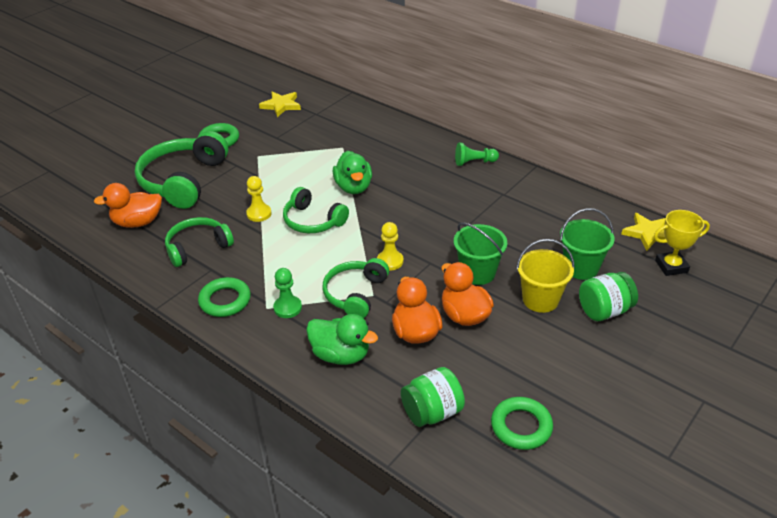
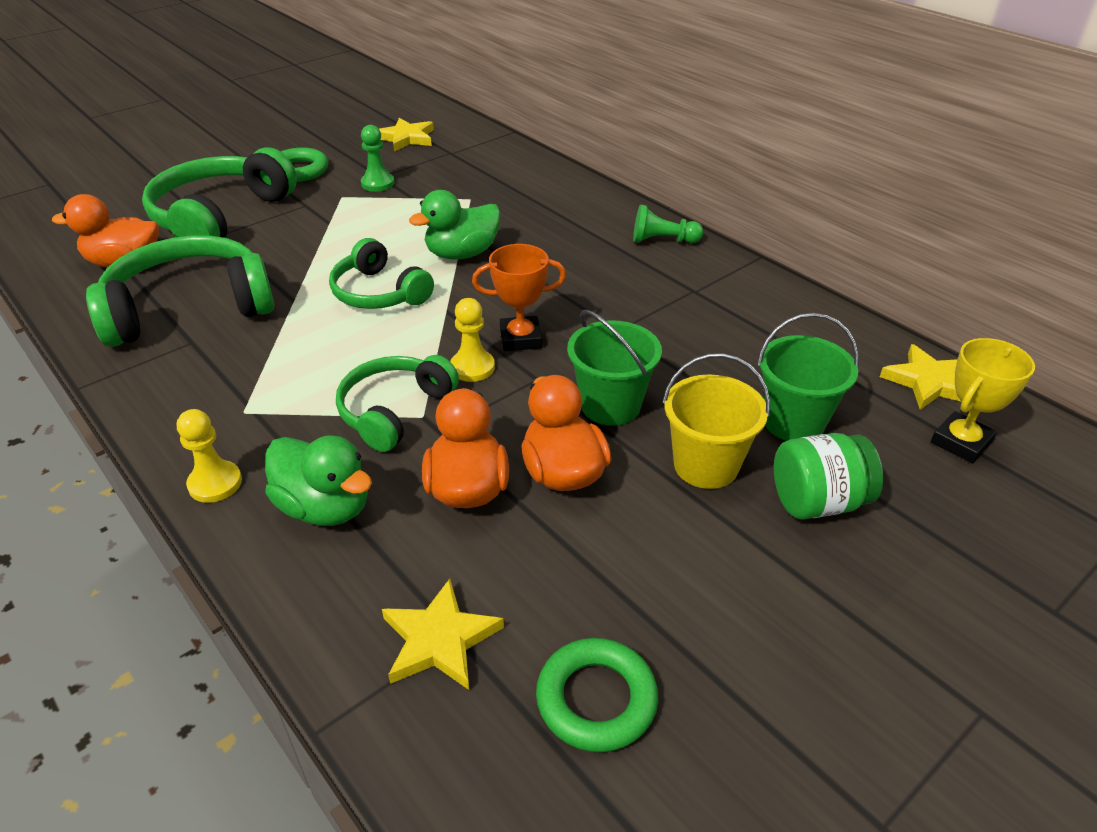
camera: 10 degrees right, 0 degrees up
(197, 247) = (189, 308): green headphones -> green headphones, size x1.62
(225, 301) = (186, 391): green ring -> none
(259, 214) = (304, 273): yellow pawn -> yellow pawn (215, 483)
(287, 308) = (276, 417): green pawn -> green pawn (378, 183)
(353, 187) = (462, 254): green duck -> green duck turned 60 degrees clockwise
(411, 239) = (520, 338): none -> orange trophy
(432, 412) = (439, 640): green jar -> yellow star
(671, 266) = (961, 442): yellow trophy -> yellow trophy turned 45 degrees counterclockwise

